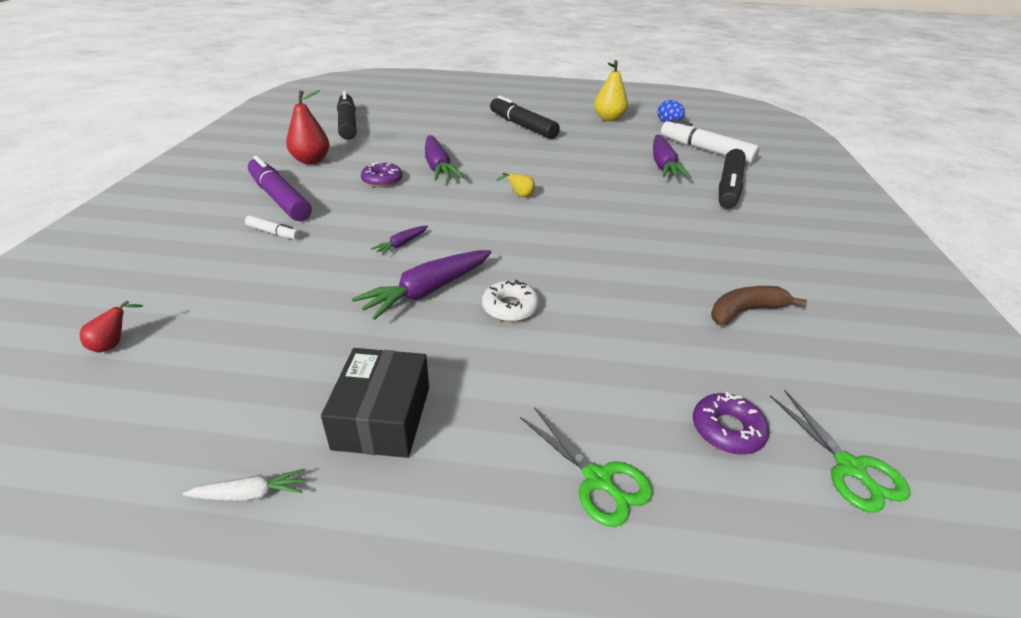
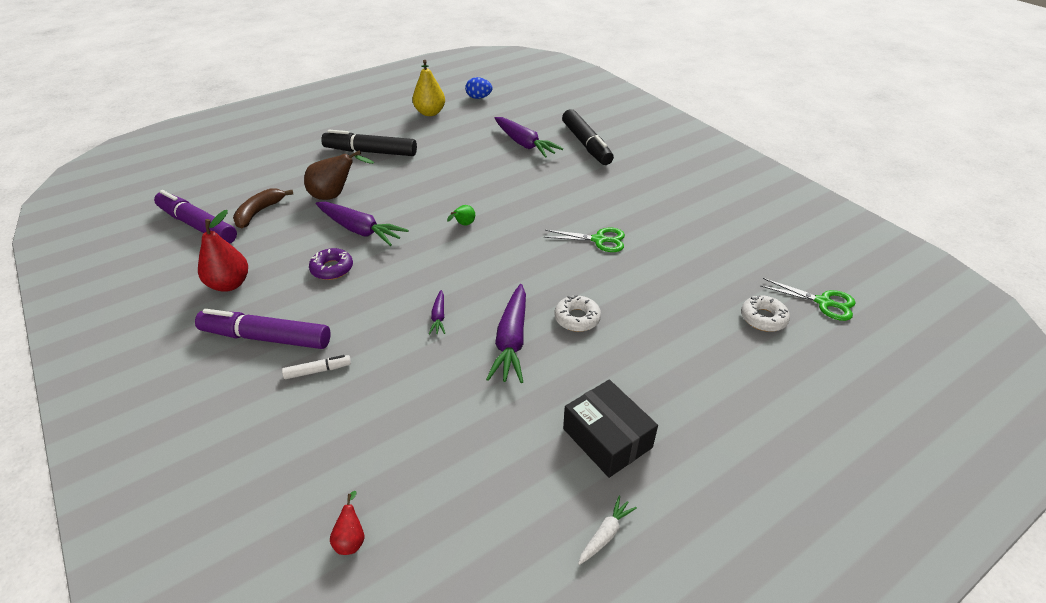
camera: 40 degrees left, 5 degrees up
(347, 124) = (197, 225): black marker -> purple marker
(455, 141) = (335, 195): none -> brown pear
(520, 196) = (463, 224): yellow pear -> green pear
(598, 479) = (745, 387): green scissors -> green scissors (599, 240)
(705, 150) = (535, 115): white marker -> none
(727, 430) = (763, 318): purple donut -> white donut
(745, 311) = (695, 239): brown banana -> brown banana (259, 212)

